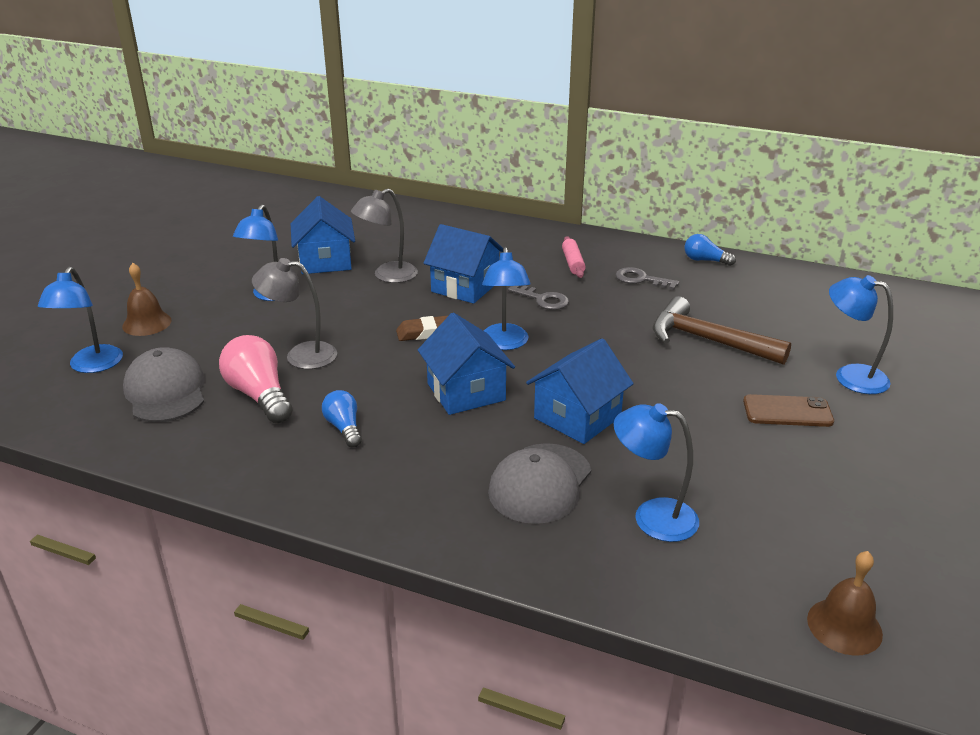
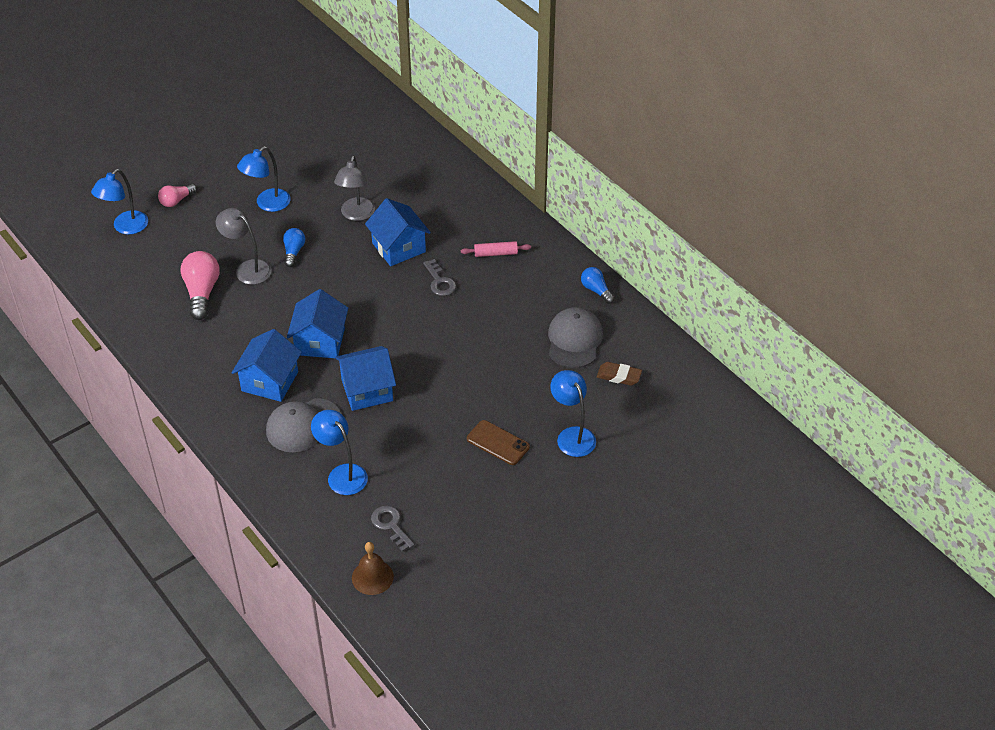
camera: 30 degrees right, 15 degrees up
(147, 323) = (176, 201): brown bell -> pink light bulb
(165, 391) = (153, 267): grey cap -> grey cap (574, 340)
(325, 261) = (326, 182): blue house -> blue house (270, 381)
(344, 428) = (230, 339): blue light bulb -> blue light bulb (294, 252)
(387, 276) = (356, 215): grey lamp -> grey lamp turned 75 degrees counterclockwise
(424, 333) = (336, 280): brown eraser -> brown eraser (619, 376)
(504, 343) = (378, 311): blue lamp -> none
(572, 263) = (496, 253): pink rolling pin -> pink rolling pin turned 60 degrees clockwise
(641, 279) = (527, 290): grey key -> grey key (391, 525)
(707, 340) = (512, 365): brown hammer -> none

